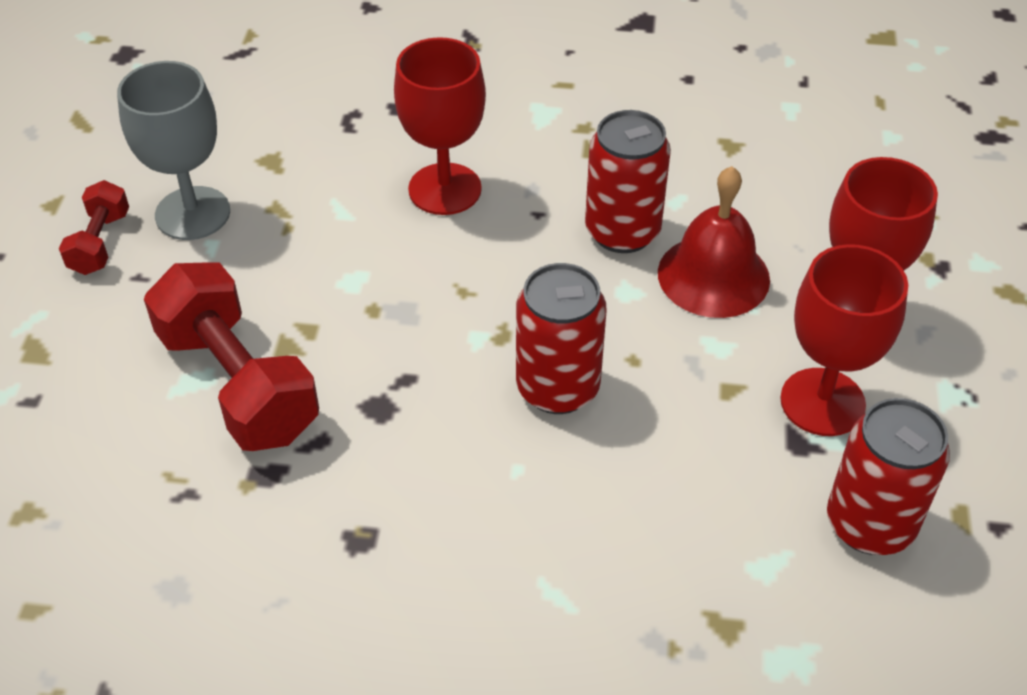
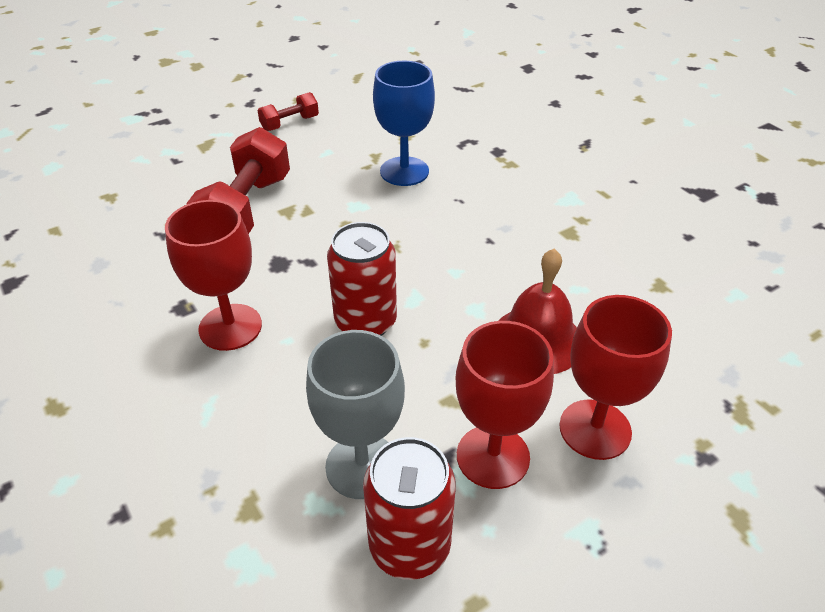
camera: 50 degrees right, 5 degrees down
(192, 213) = (340, 136): grey goblet -> grey goblet (362, 466)
(339, 203) = (404, 171): none -> blue goblet
(445, 189) = (461, 198): red goblet -> red goblet (230, 327)
(622, 232) = (520, 280): red can -> none

